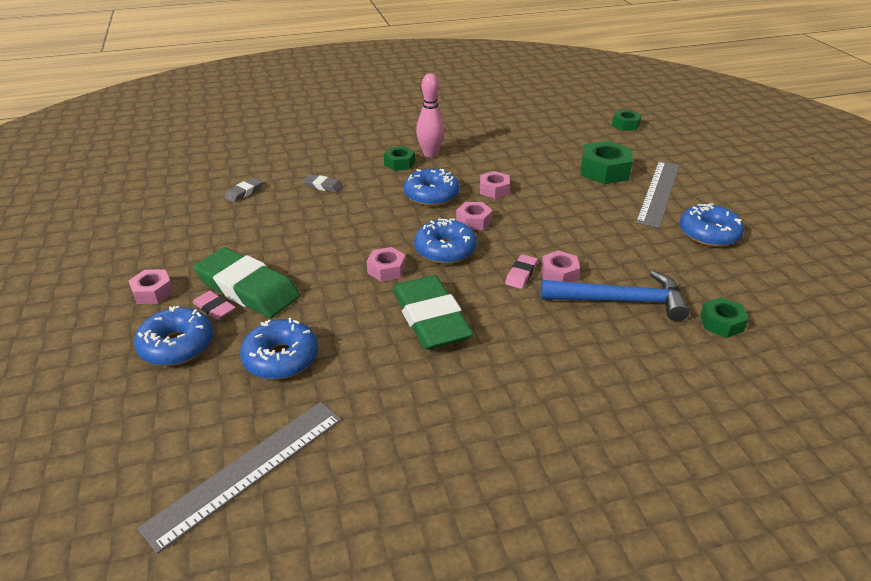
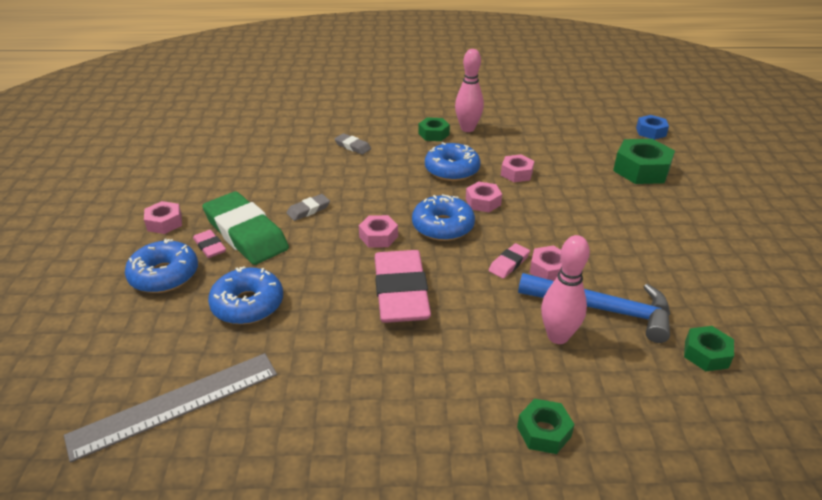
camera: 15 degrees right, 0 degrees up
(244, 192) = (279, 142): grey eraser -> grey eraser (308, 210)
(430, 318) = (400, 292): green eraser -> pink eraser
(591, 332) = (558, 336): none -> pink bowling pin
(599, 135) = (651, 132): none -> blue nut
(625, 125) = (684, 124): green nut -> green nut (544, 431)
(659, 192) = (692, 201): grey ruler -> none
(708, 234) = (731, 254): blue donut -> none

